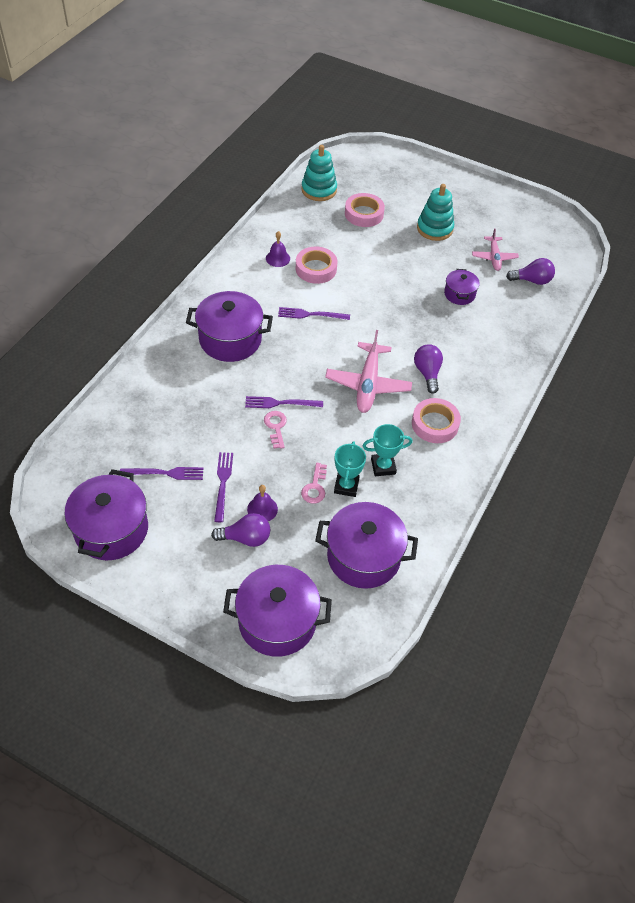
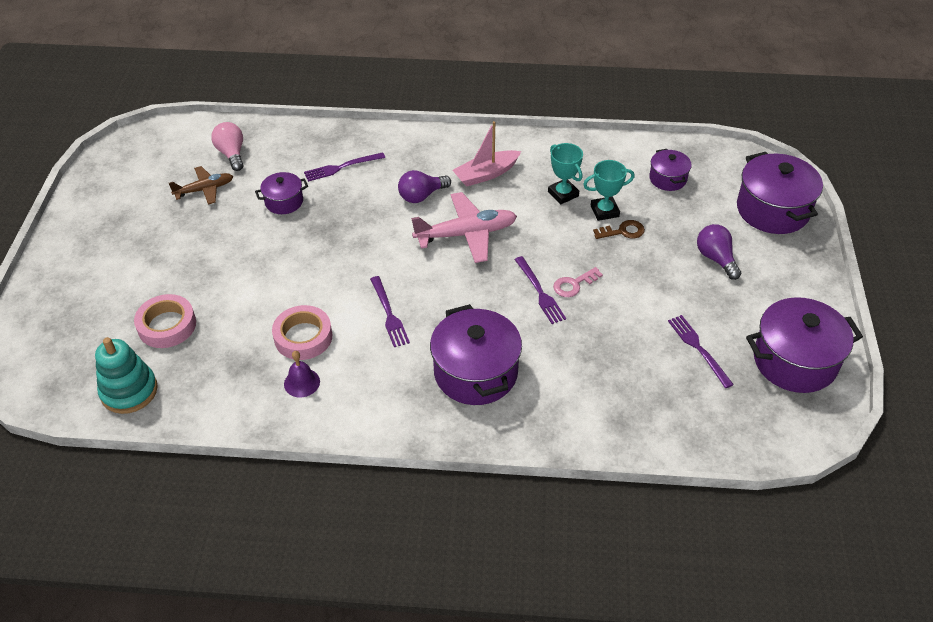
camera: 110 degrees left, 5 degrees down
(223, 483) = (672, 298): purple fork -> purple fork (341, 167)
(262, 509) = (676, 259): purple bell -> none
(315, 487) = (623, 231): pink key -> brown key
(363, 557) = (668, 179): purple pot -> purple pot, size x0.53
(434, 228) = (170, 251): turquoise stacking toy -> none
(435, 424) = (486, 174): pink tape -> pink boat
(494, 257) = (205, 189): pink plane -> brown plane
(532, 280) = (232, 154): purple light bulb -> pink light bulb

